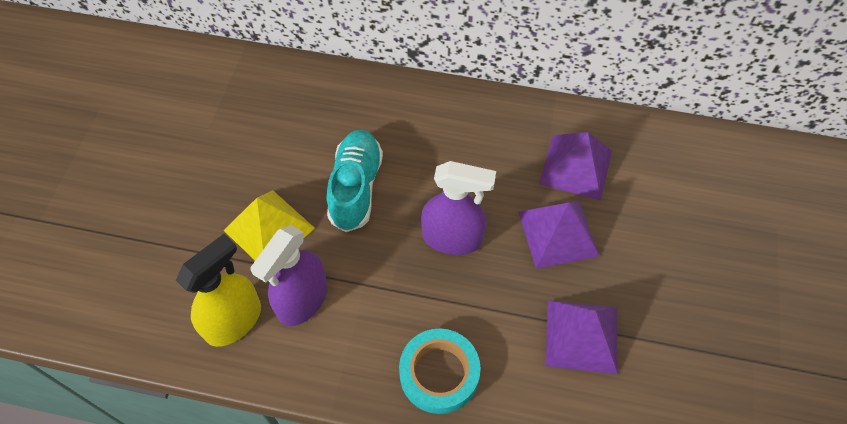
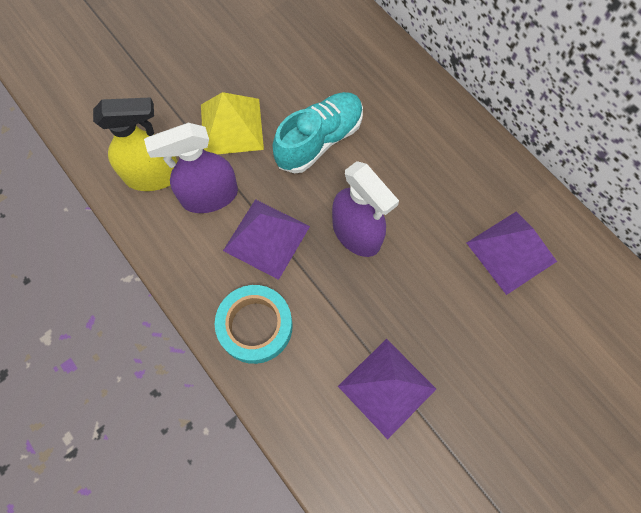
camera: 40 degrees right, 10 degrees up
(558, 233) = (444, 294): purple pyramid -> purple pyramid (266, 238)

